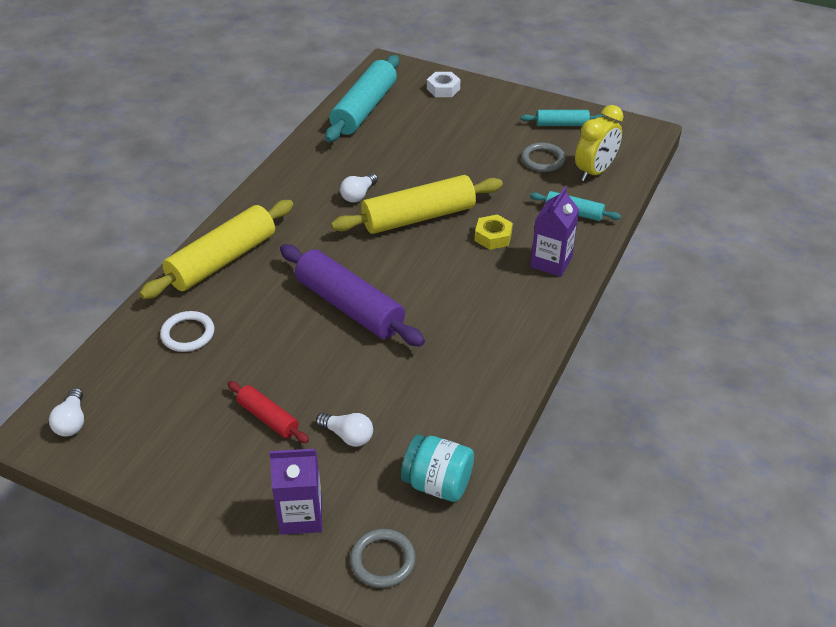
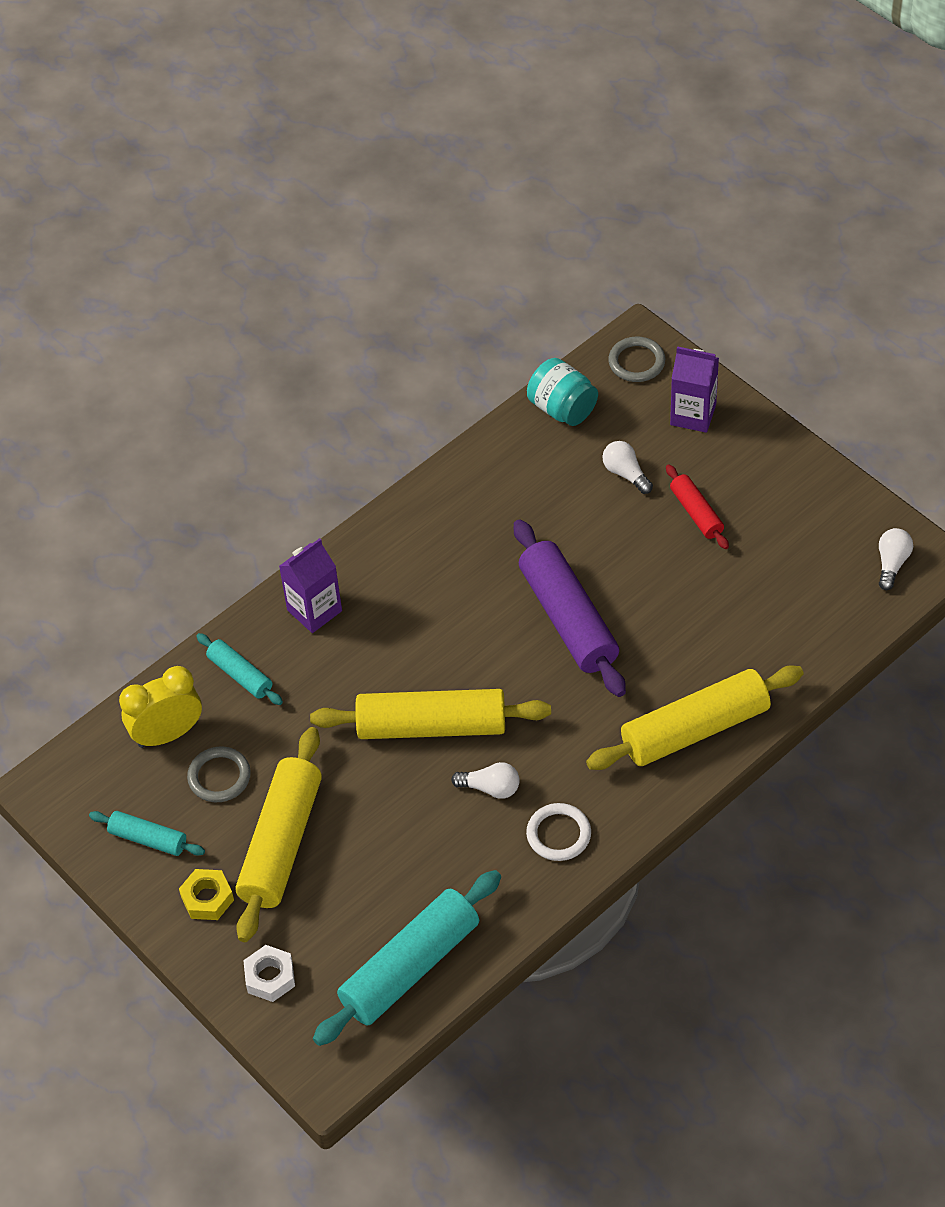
camera: 155 degrees left, 10 degrees up
(188, 334) = (757, 634): white ring -> white ring (558, 834)
(358, 195) = (490, 788): white light bulb -> white light bulb turned 45 degrees clockwise
(478, 140) = (281, 843): none -> yellow rolling pin
(493, 237) = (358, 667): yellow nut -> yellow nut (207, 898)

